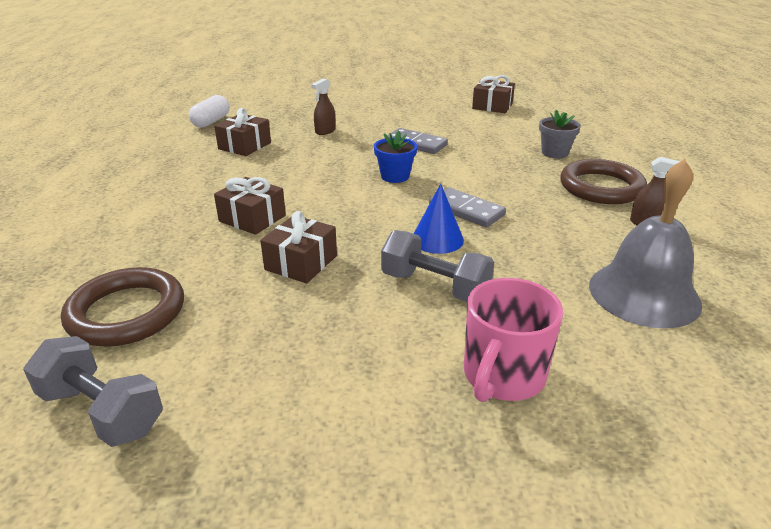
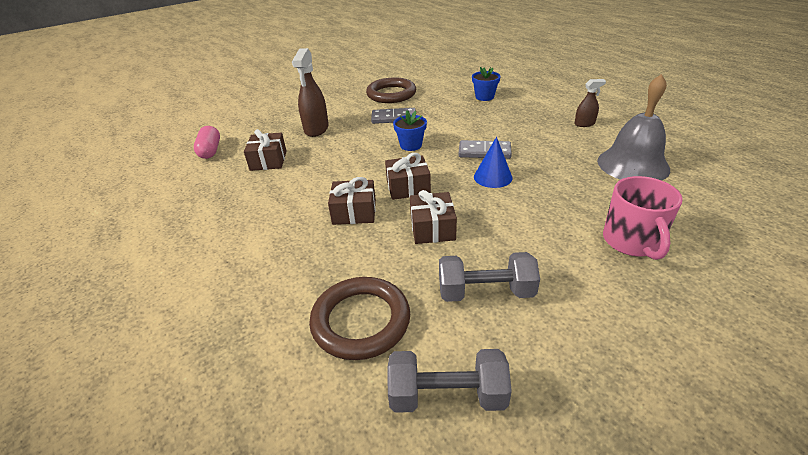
camera: 30 degrees left, 5 degrees up
(211, 122) = (210, 151): white capsule -> pink capsule
(325, 131) = (316, 129): brown spray bottle -> brown spray bottle, size x1.80
(435, 286) = (531, 207): grey dumbbell -> grey dumbbell (485, 292)
(492, 106) = (407, 76): brown gift -> brown gift (408, 187)
(555, 153) = (484, 97): grey flower pot -> blue flower pot
(601, 187) = (536, 110): brown ring -> brown ring (391, 94)

